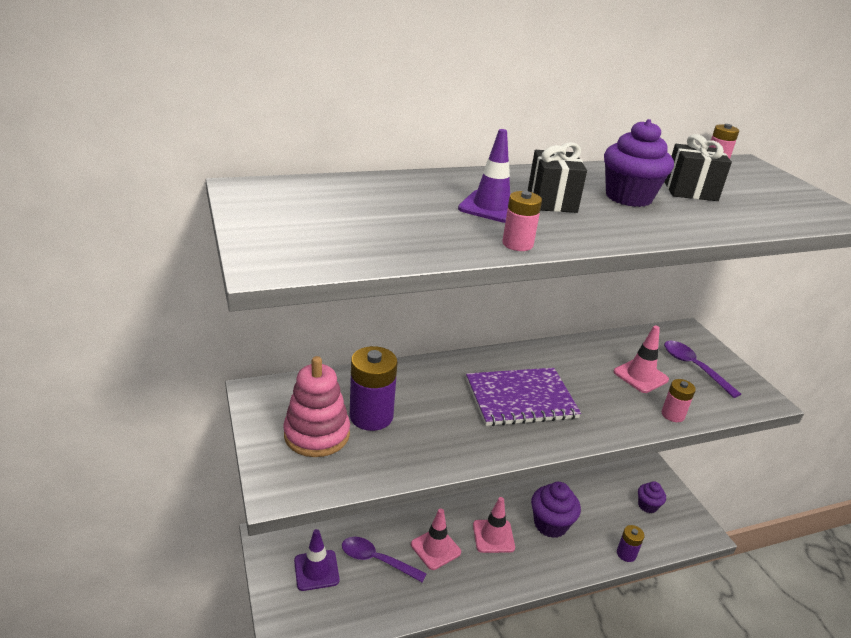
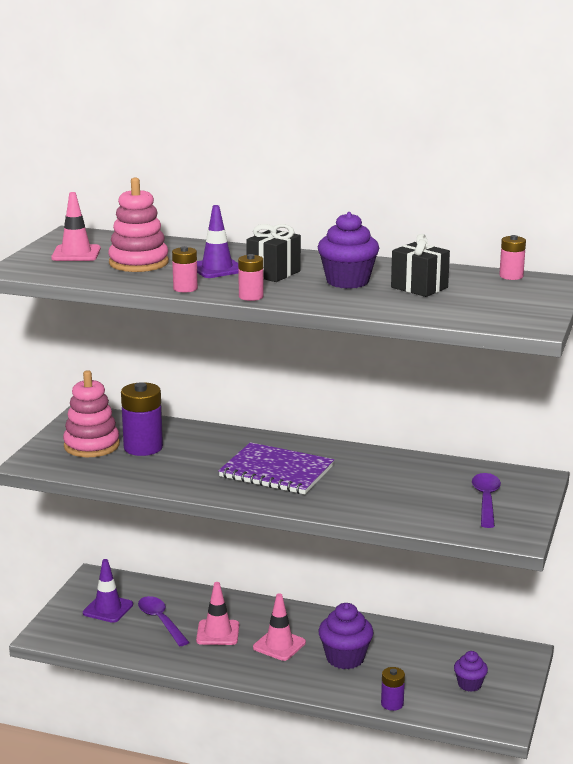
camera: 40 degrees right, 10 degrees down
(399, 217) = (138, 263): none -> pink stacking toy
(640, 376) = (417, 490): pink traffic cone -> pink traffic cone (76, 254)
(672, 415) = (397, 518): pink battery -> pink battery (251, 297)

